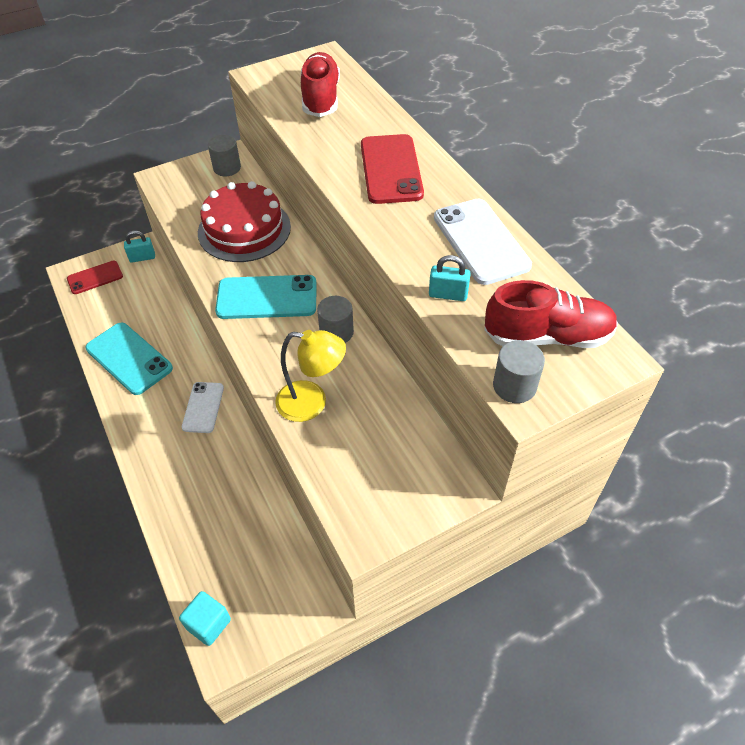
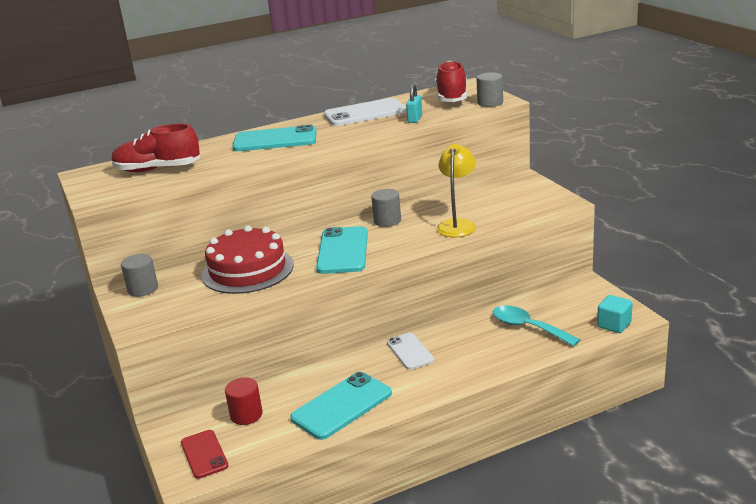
camera: 85 degrees left, 25 degrees down
(137, 295) = (246, 415): none -> red cylinder
(142, 258) = (183, 421): turquoise padlock -> none
(203, 407) = (410, 351): white phone -> white phone turned 60 degrees clockwise
(224, 522) = (528, 327): none -> turquoise spoon
(391, 169) = (275, 140): red phone -> turquoise phone

